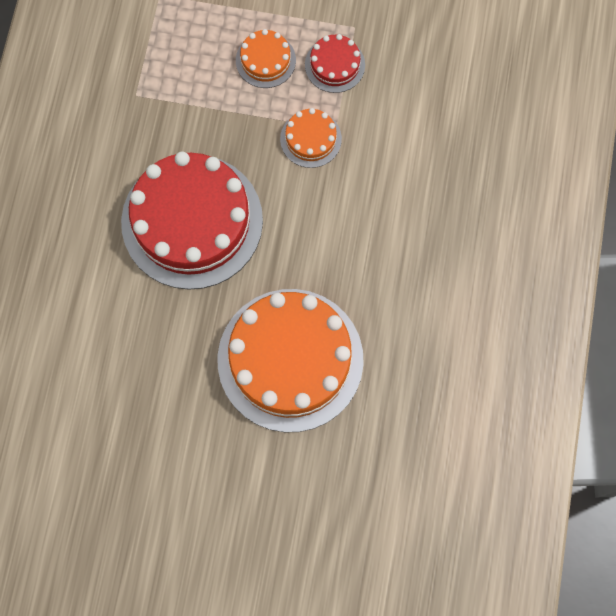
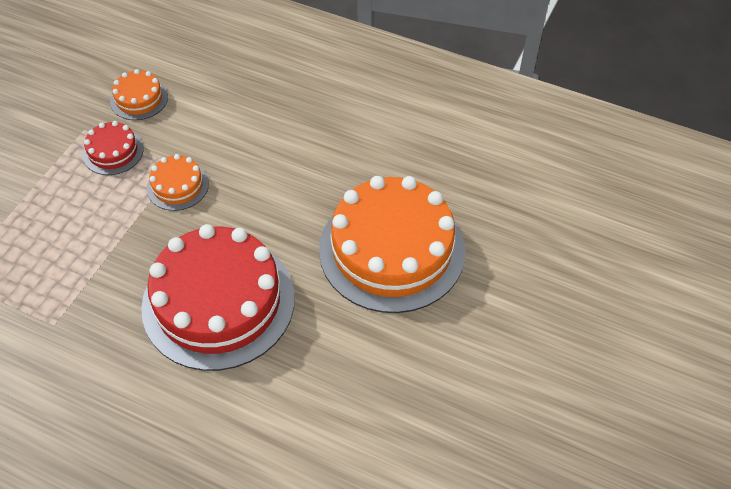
camera: 75 degrees left, 20 degrees down
(265, 60) = (78, 203): orange cake -> orange cake (139, 99)

